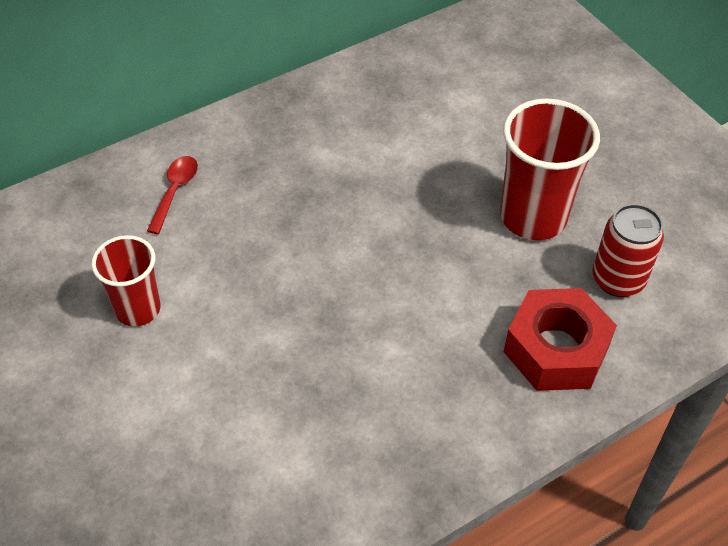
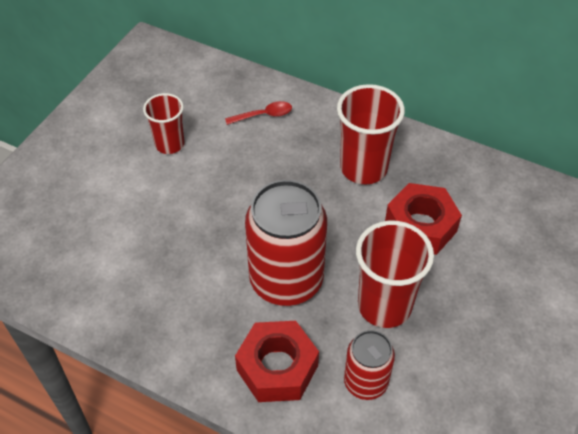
camera: 60 degrees right, 0 degrees up
(335, 142) = (363, 168): none -> red cup
(443, 286) = (286, 280): none -> red can
(451, 136) = (420, 226): none -> red nut

